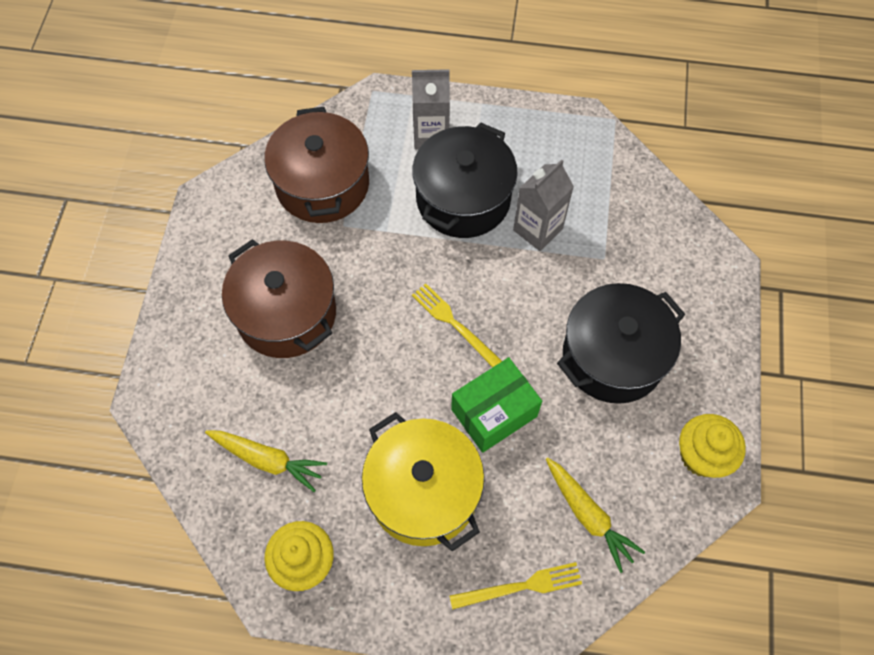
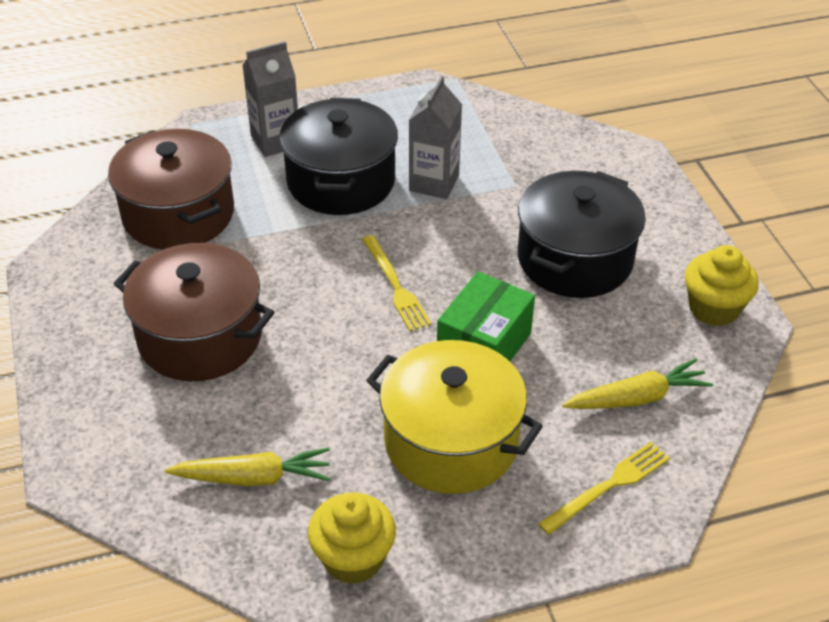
camera: 25 degrees left, 20 degrees down
(454, 324) = (395, 286): yellow fork -> yellow fork turned 135 degrees counterclockwise
(588, 515) = (637, 398): yellow carrot -> yellow carrot turned 45 degrees counterclockwise

